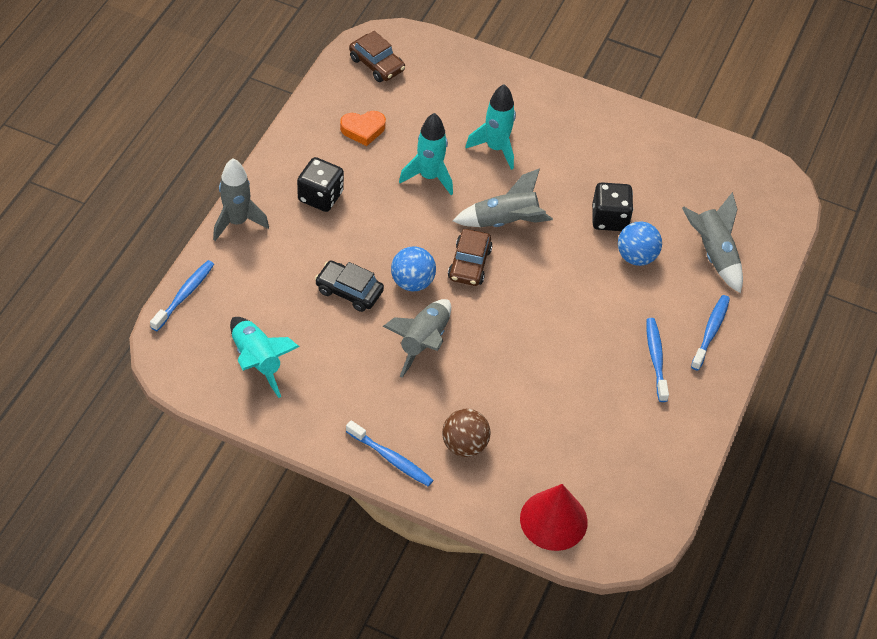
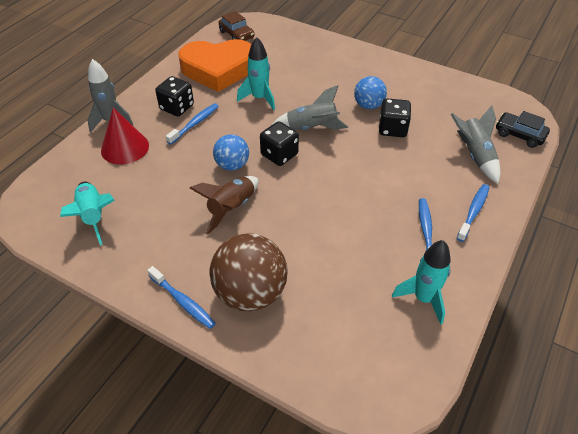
camera: 10 degrees right, 5 degrees down
(184, 295) = (54, 166): blue toothbrush -> blue toothbrush (195, 124)
(349, 291) = (181, 169): black car -> black car (519, 135)
(363, 130) = (218, 69): orange heart -> orange heart, size x2.34
(423, 342) = (232, 208): grey rocket -> brown rocket
(464, 445) = (250, 293): brown ball -> brown ball, size x1.74
(469, 264) = (279, 155): brown car -> black dice
(496, 148) = (311, 83): turquoise rocket -> turquoise rocket (423, 298)
(553, 520) = (322, 368): red cone -> red cone (125, 148)
(636, 257) = (412, 155): blue ball -> blue ball (368, 105)

